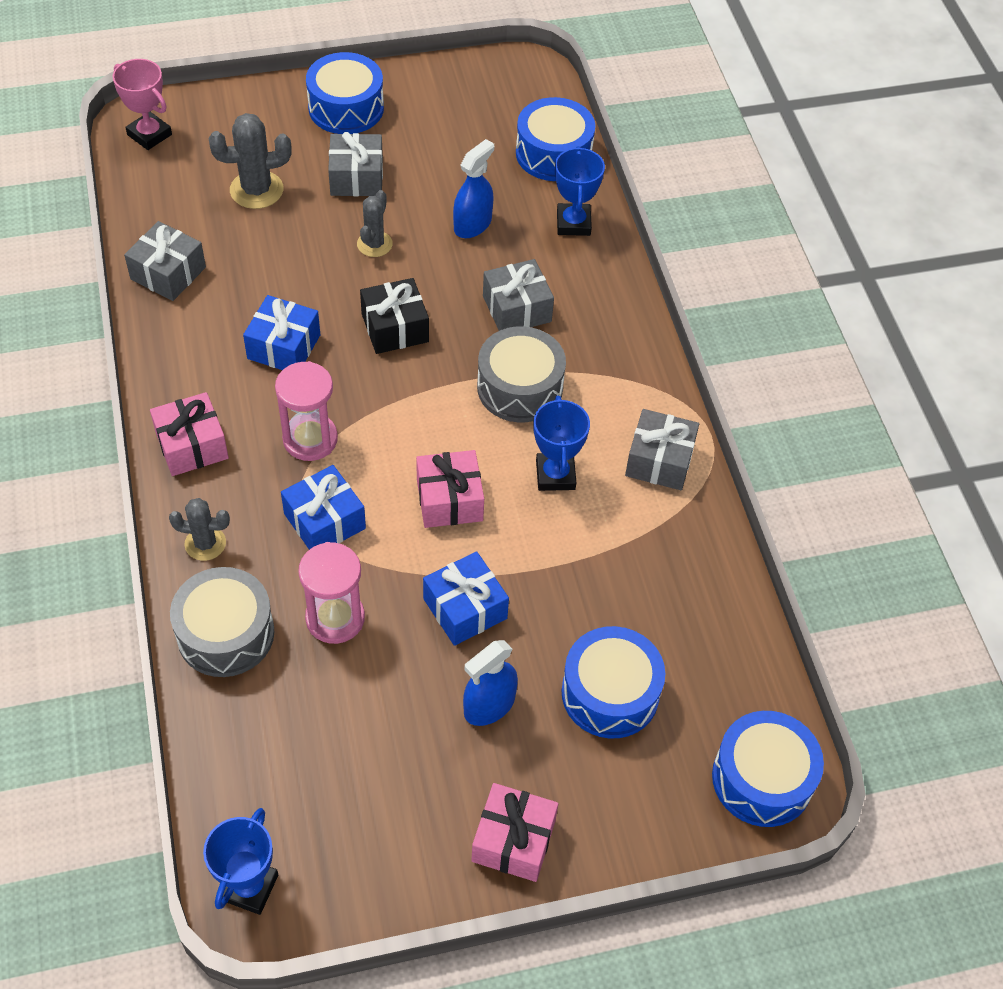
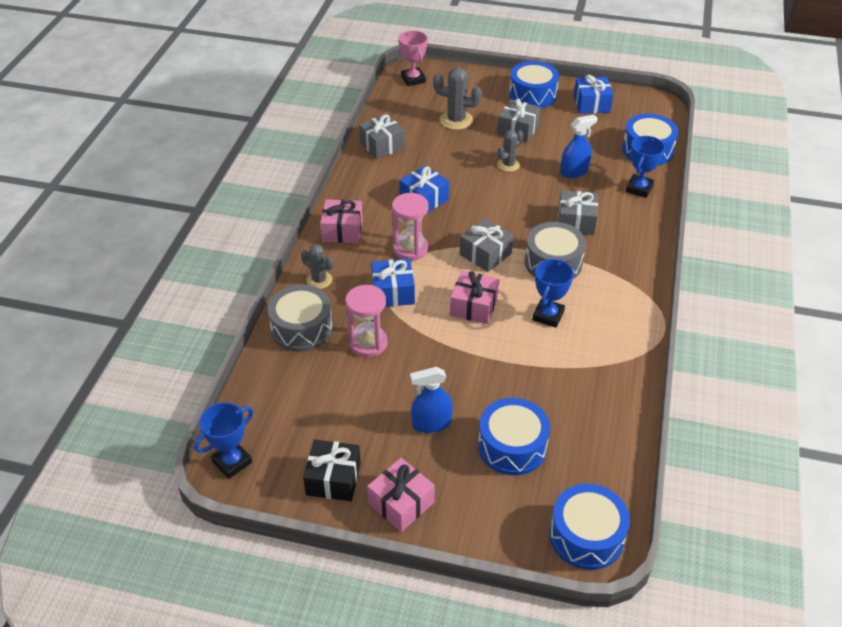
camera: 30 degrees right, 10 degrees down
(395, 328) = (495, 209): black gift -> black gift (333, 479)
(465, 608) = (448, 366): blue gift -> blue gift (591, 104)
(659, 460) = (621, 330): grey gift -> grey gift (485, 254)

